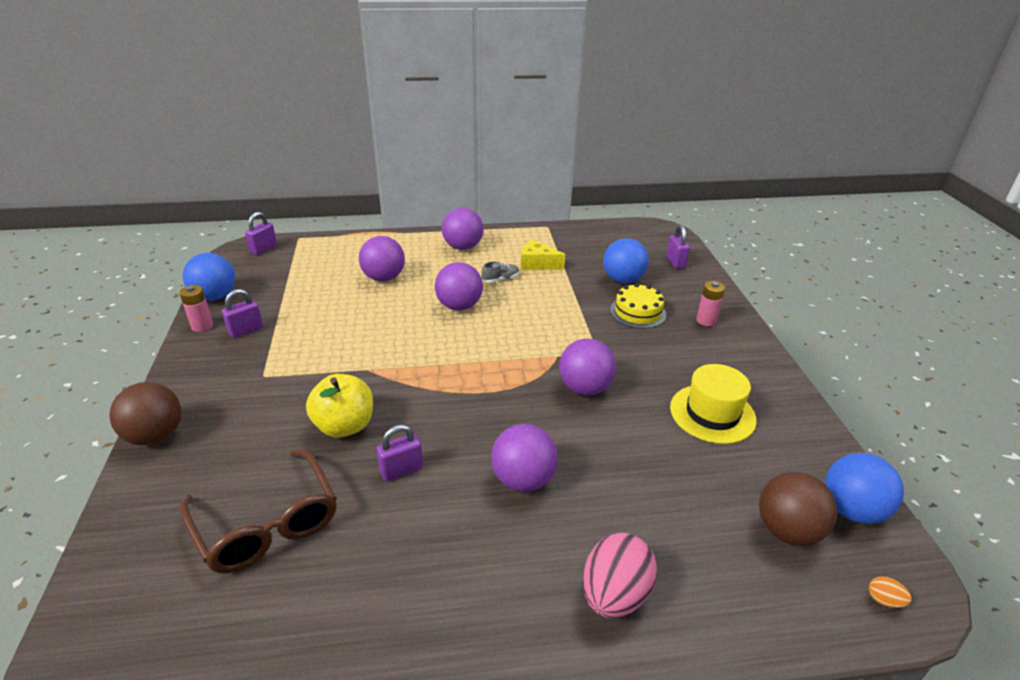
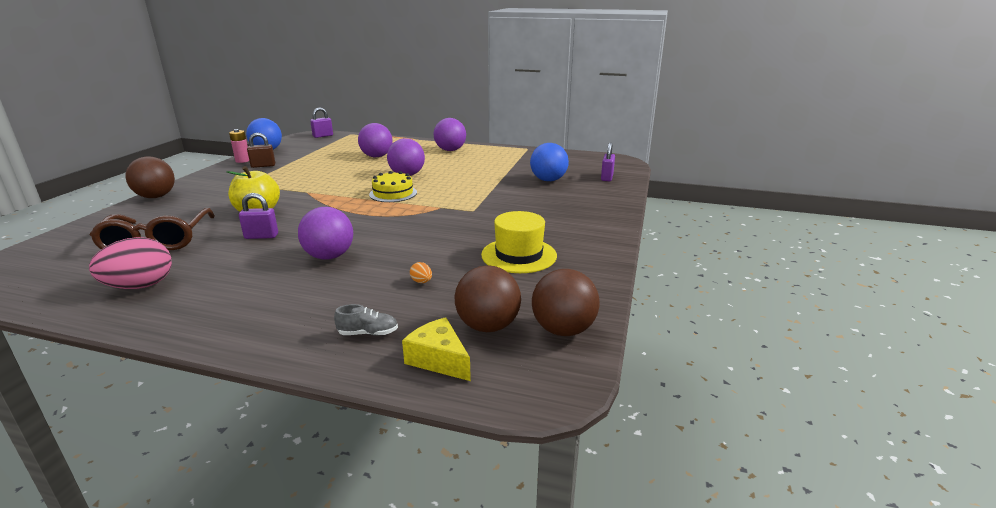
camera: 25 degrees right, 10 degrees down
(246, 330) = (263, 166): purple padlock -> brown padlock
(500, 279) = (454, 167): grey shoe -> grey shoe (368, 333)
(537, 264) = (492, 164): yellow cheese -> yellow cheese (438, 359)
(585, 388) = (437, 225): purple ball -> none
(614, 594) = (307, 322): pink egg -> pink egg (140, 286)
(638, 312) = (536, 197): yellow cake -> yellow cake (393, 193)
(706, 320) = (588, 209): pink battery -> none
(851, 510) = (563, 330): blue ball -> brown ball
(884, 600) = (514, 385): orange egg -> orange egg (421, 282)

